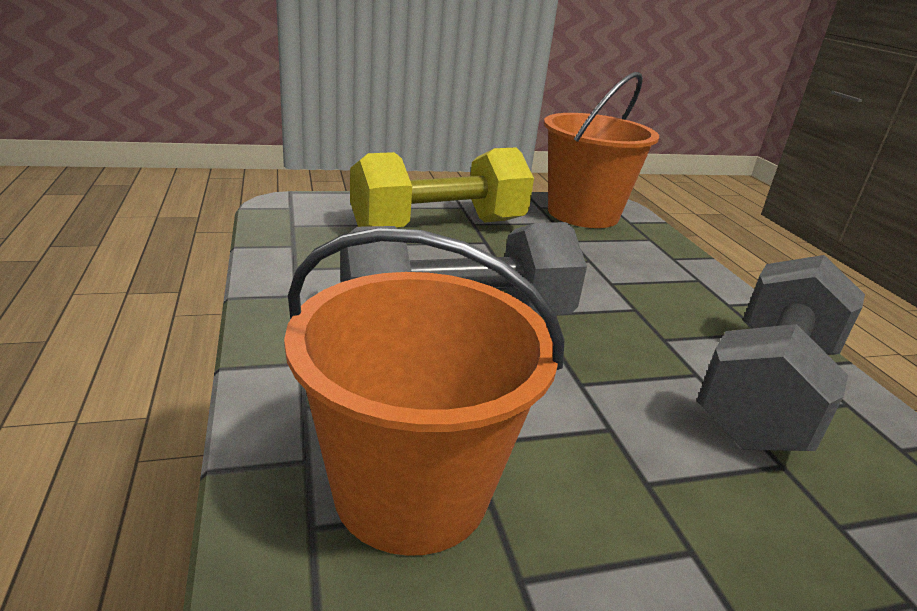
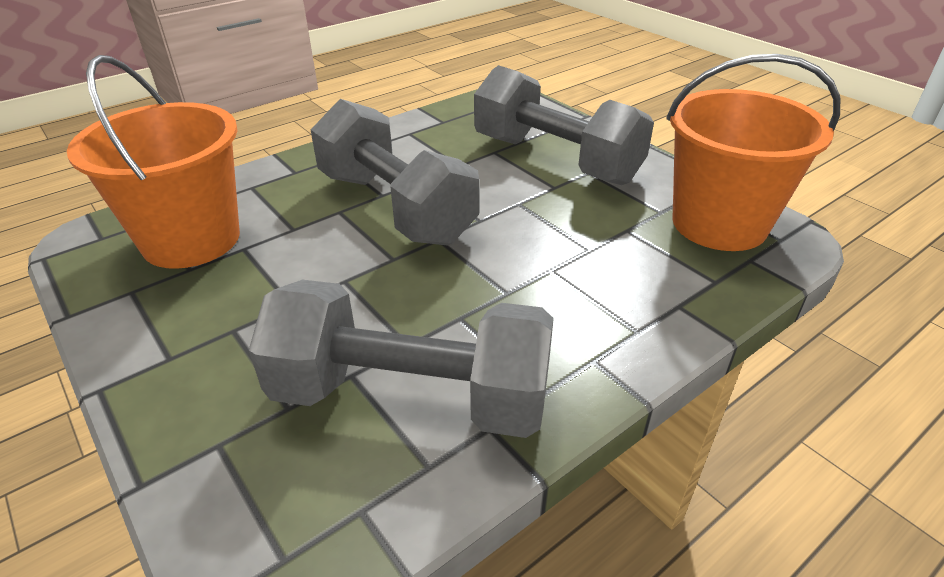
camera: 70 degrees right, 10 degrees up
(439, 226) = (555, 159): yellow dumbbell -> grey dumbbell

